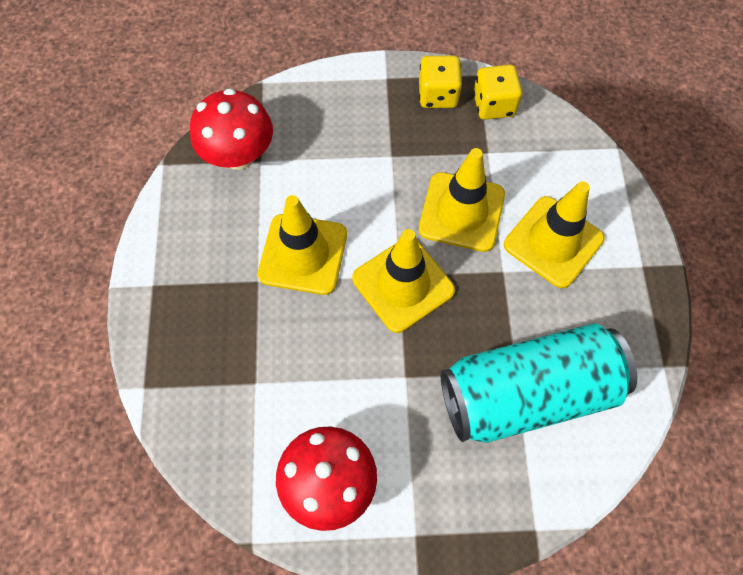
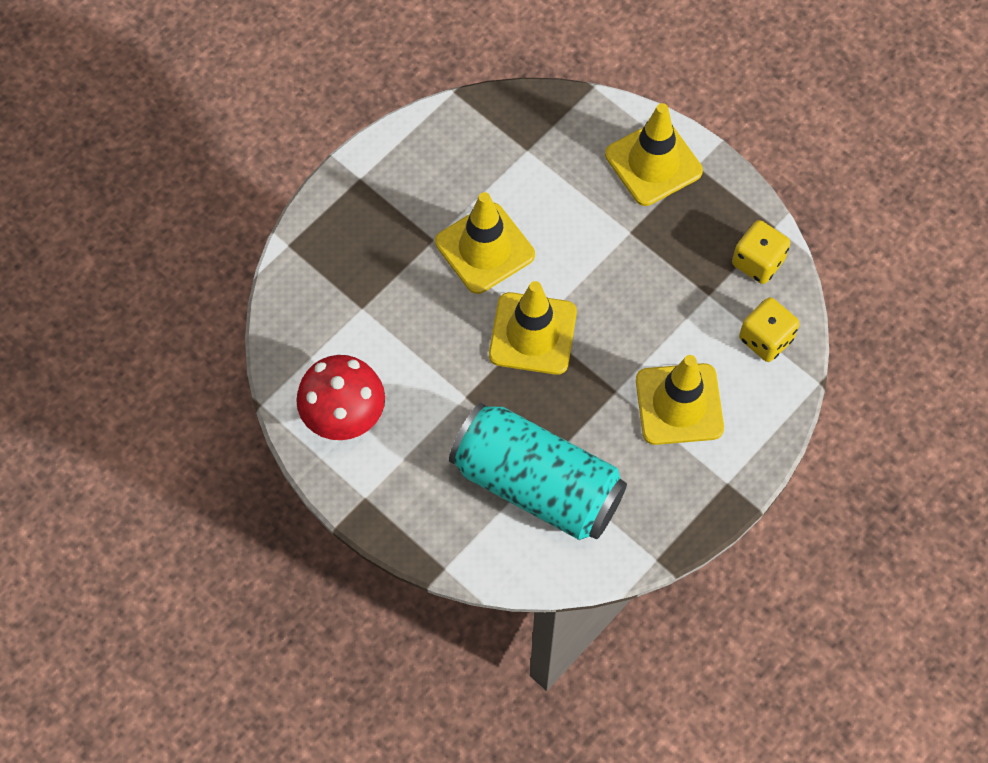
camera: 45 degrees right, 0 degrees up
(238, 155) = (515, 132): red mushroom -> none
(438, 95) = (721, 215): yellow dice -> yellow dice (765, 339)
(461, 212) = (635, 321): yellow traffic cone -> yellow traffic cone (653, 163)

